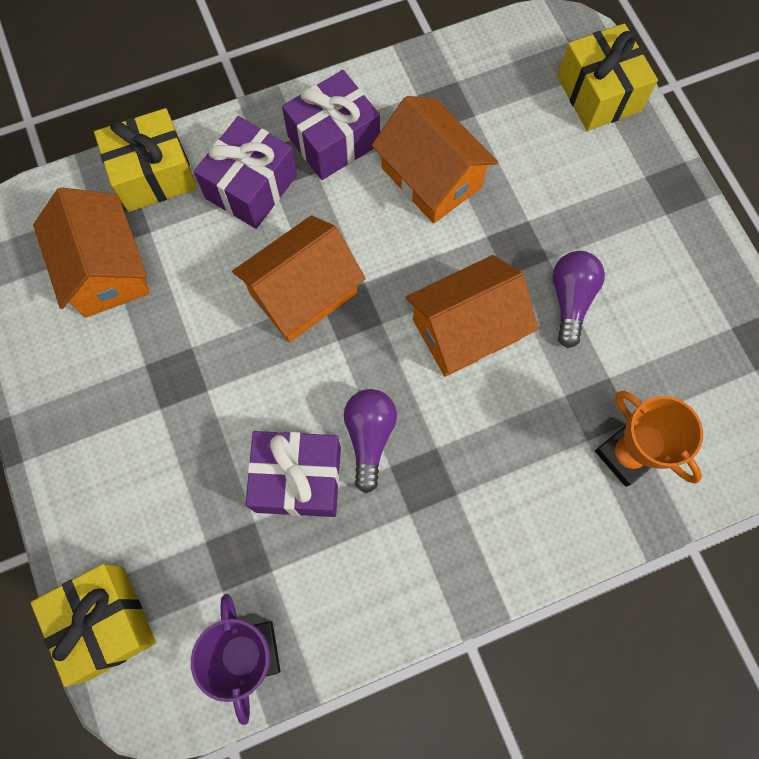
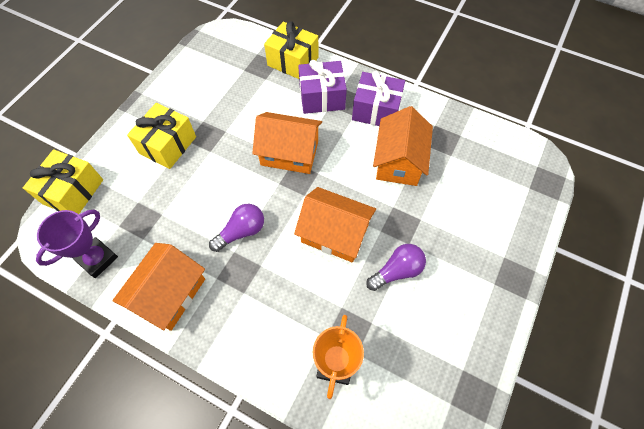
camera: 50 degrees right, 10 degrees down
(105, 270) = (234, 77): orange house -> orange house (169, 293)
(298, 479) = (196, 217): purple gift -> none
(598, 94) = (525, 200): yellow gift -> yellow gift (168, 145)

